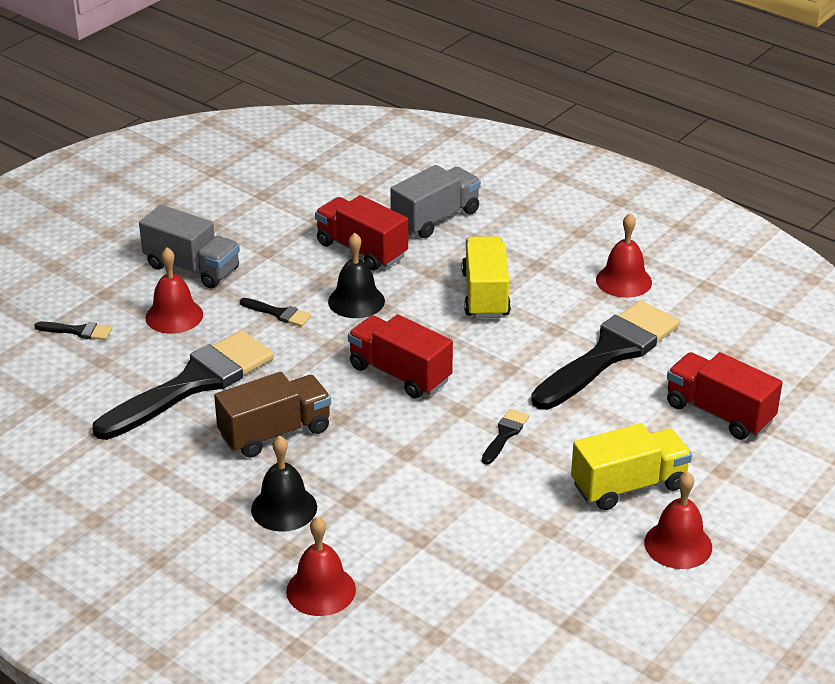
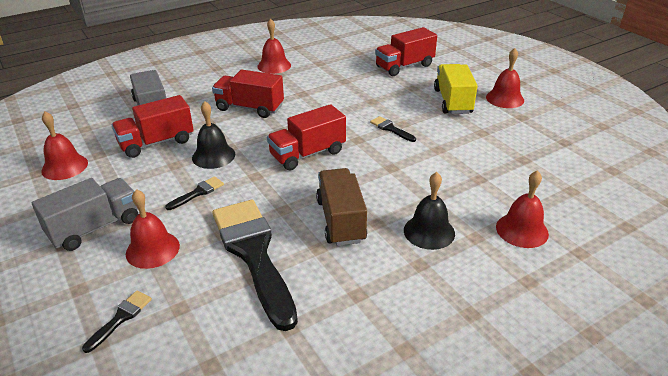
camera: 70 degrees left, 0 degrees up
(282, 207) = (64, 166): none -> red bell
(485, 295) = (250, 108): yellow truck -> red truck
(609, 353) = (336, 83): black brush -> none

